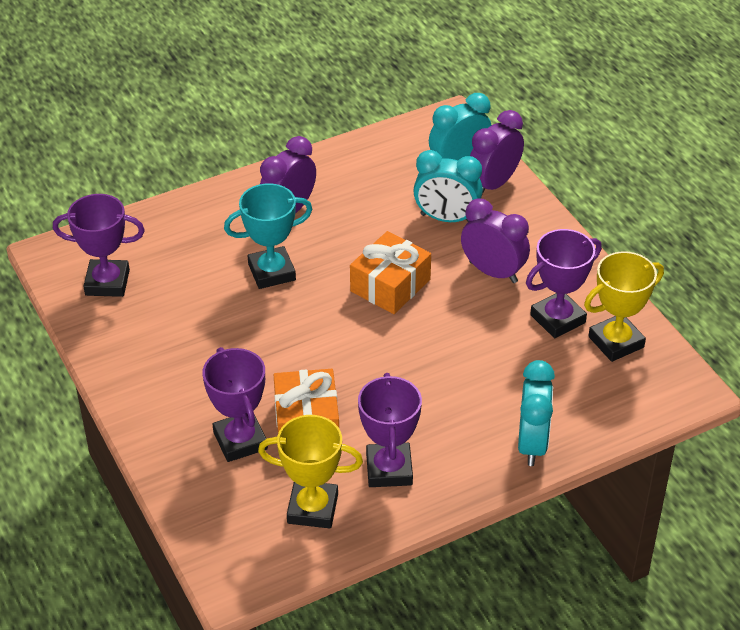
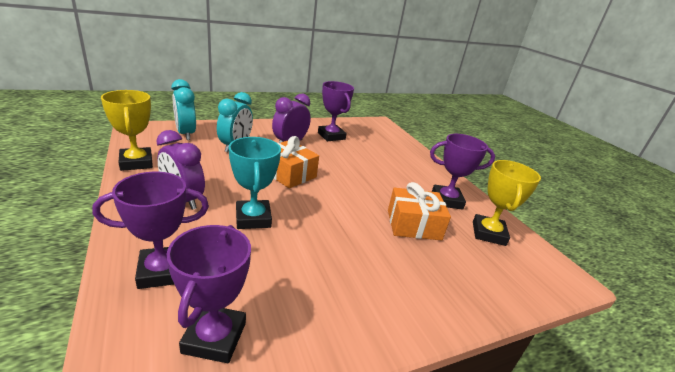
camera: 90 degrees left, 15 degrees down
(240, 441) = (437, 259): purple trophy -> purple trophy (162, 271)
(493, 184) = (214, 129): purple clock -> none
(532, 444) = (418, 158): turquoise clock -> none
(616, 342) = (349, 128): yellow trophy -> yellow trophy (136, 162)

